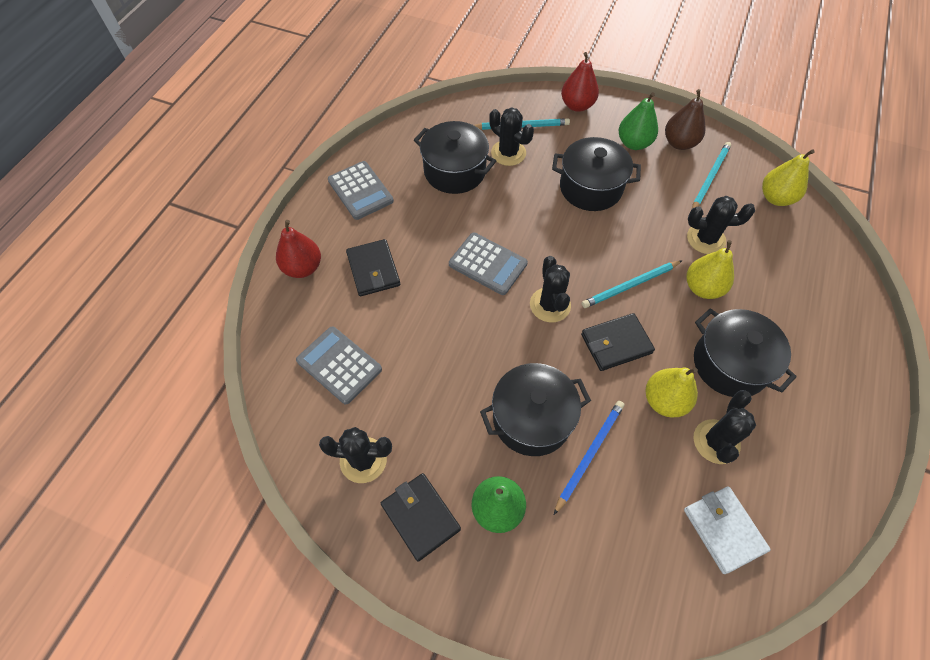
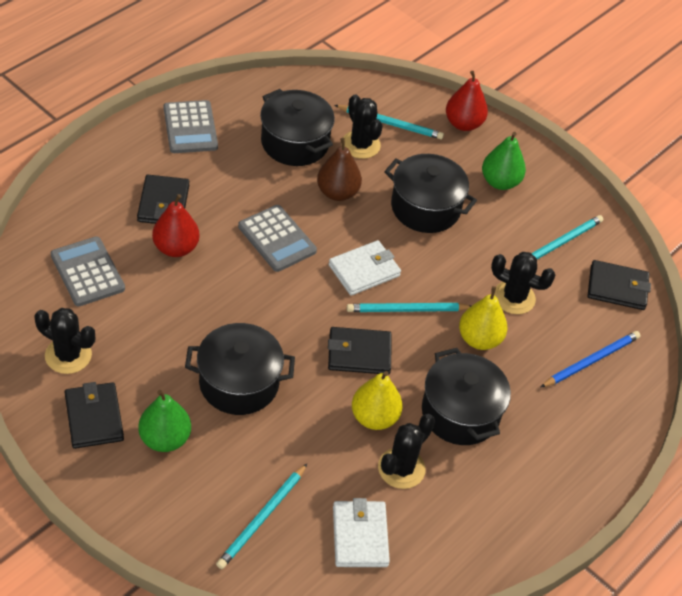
camera: 15 degrees right, 10 degrees down
(303, 268) = (98, 177): red pear -> red pear (176, 248)
(550, 305) = (316, 297): black cactus -> none
(575, 264) = (364, 270): none -> white wallet
(589, 454) = (275, 431): blue pencil -> blue pencil (591, 361)
(629, 553) = (262, 518): none -> turquoise pencil
(679, 143) = (550, 199): brown pear -> brown pear (337, 192)
(776, 198) = (617, 288): yellow pear -> black wallet

